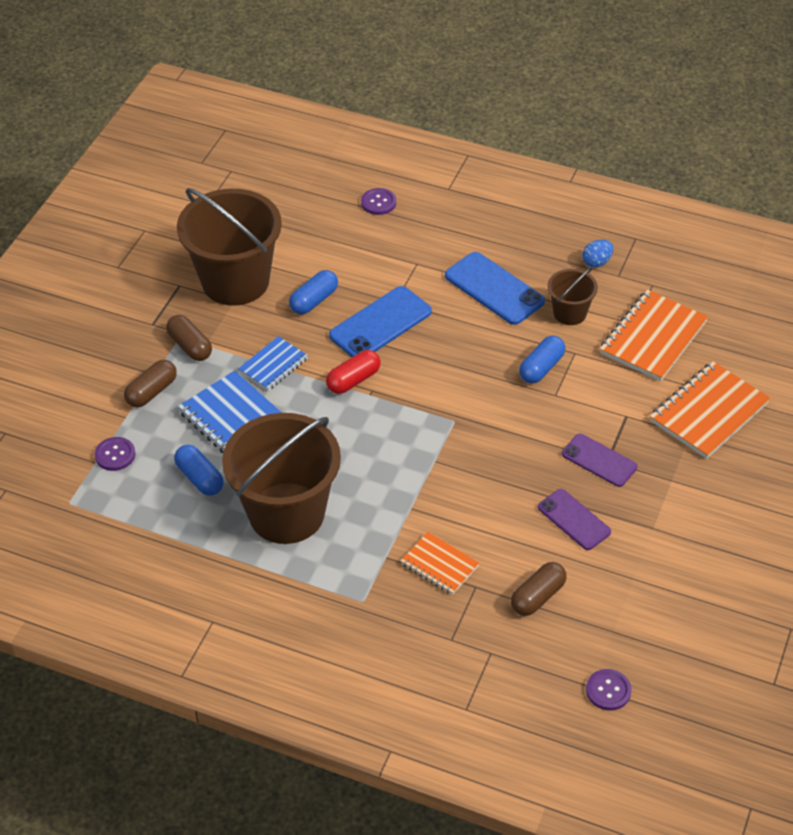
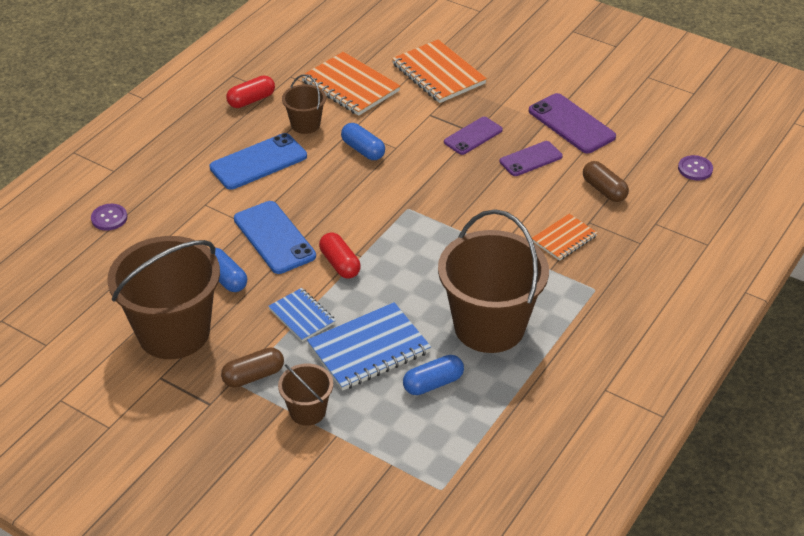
camera: 80 degrees left, 5 degrees down
(115, 455) = (386, 447): purple button -> none
(152, 392) = (307, 411): brown capsule -> brown bucket
(596, 262) = (251, 100): blue egg -> red capsule
(656, 553) = (571, 124): none -> purple phone

